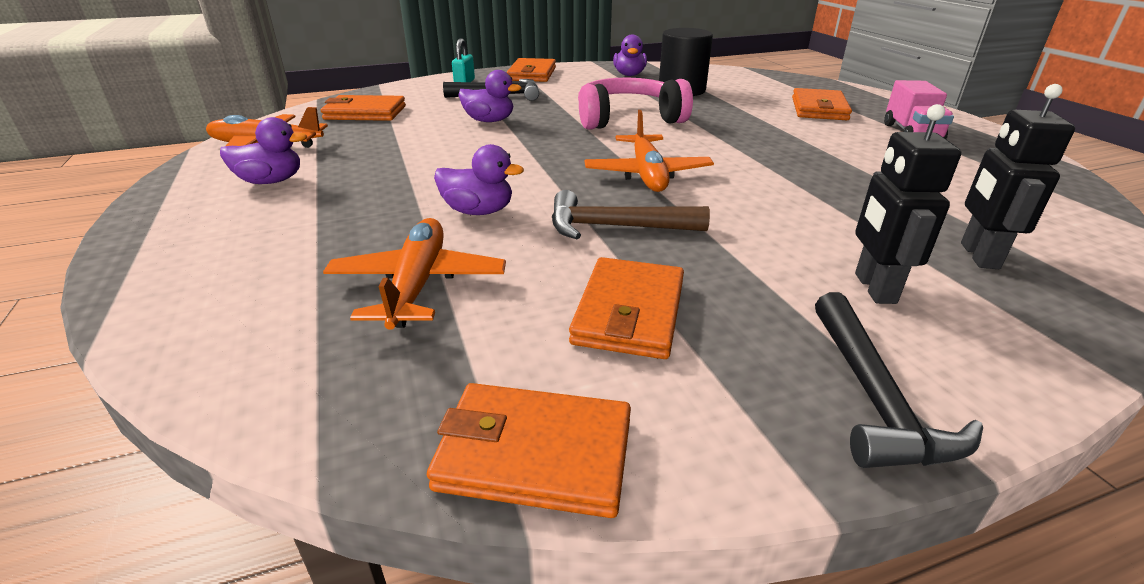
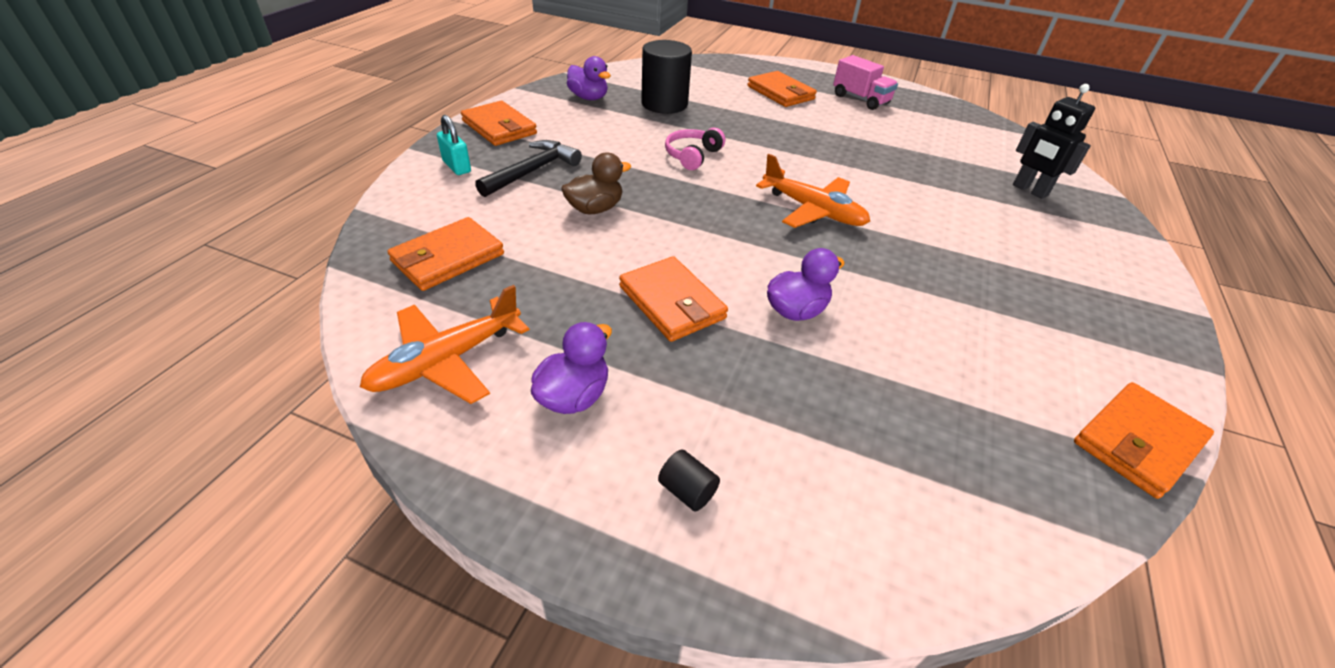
camera: 50 degrees left, 10 degrees up
(208, 240) = (687, 491): none -> black cylinder
(418, 284) = (898, 397): orange plane -> none
(489, 121) = (595, 209): purple duck -> brown duck
(615, 227) = (887, 270): brown hammer -> none
(628, 119) = (692, 156): pink headphones -> pink headphones, size x0.56
(629, 312) = (1008, 329): orange wallet -> orange wallet (672, 302)
(874, 288) = (1040, 238): black robot -> none
(874, 397) = (1139, 305): black hammer -> none

